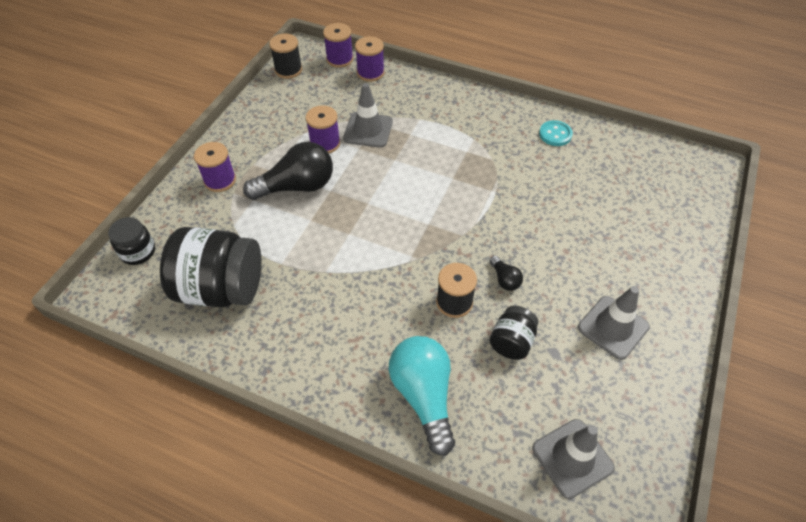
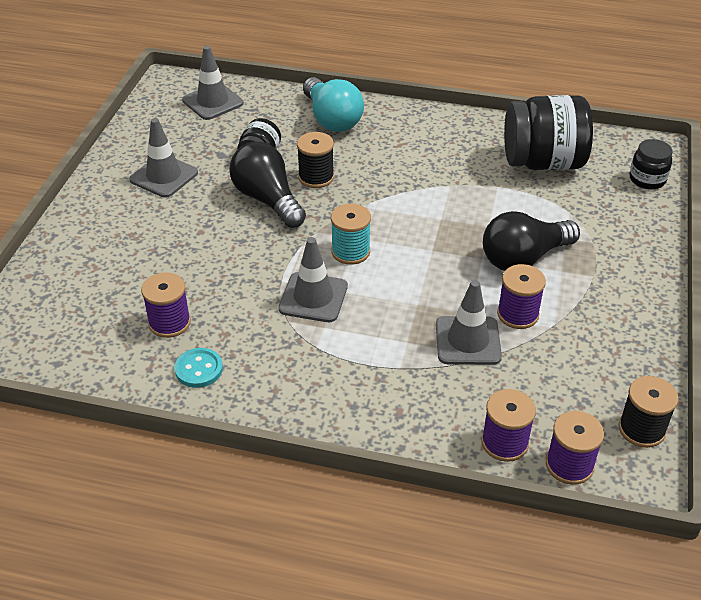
camera: 170 degrees right, 10 degrees down
(220, 180) = (619, 253): purple spool -> purple spool (169, 323)
(435, 211) = (350, 251): none -> turquoise spool
(471, 175) = (313, 297): none -> grey traffic cone
(504, 279) = (267, 199): black light bulb -> black light bulb, size x2.19

